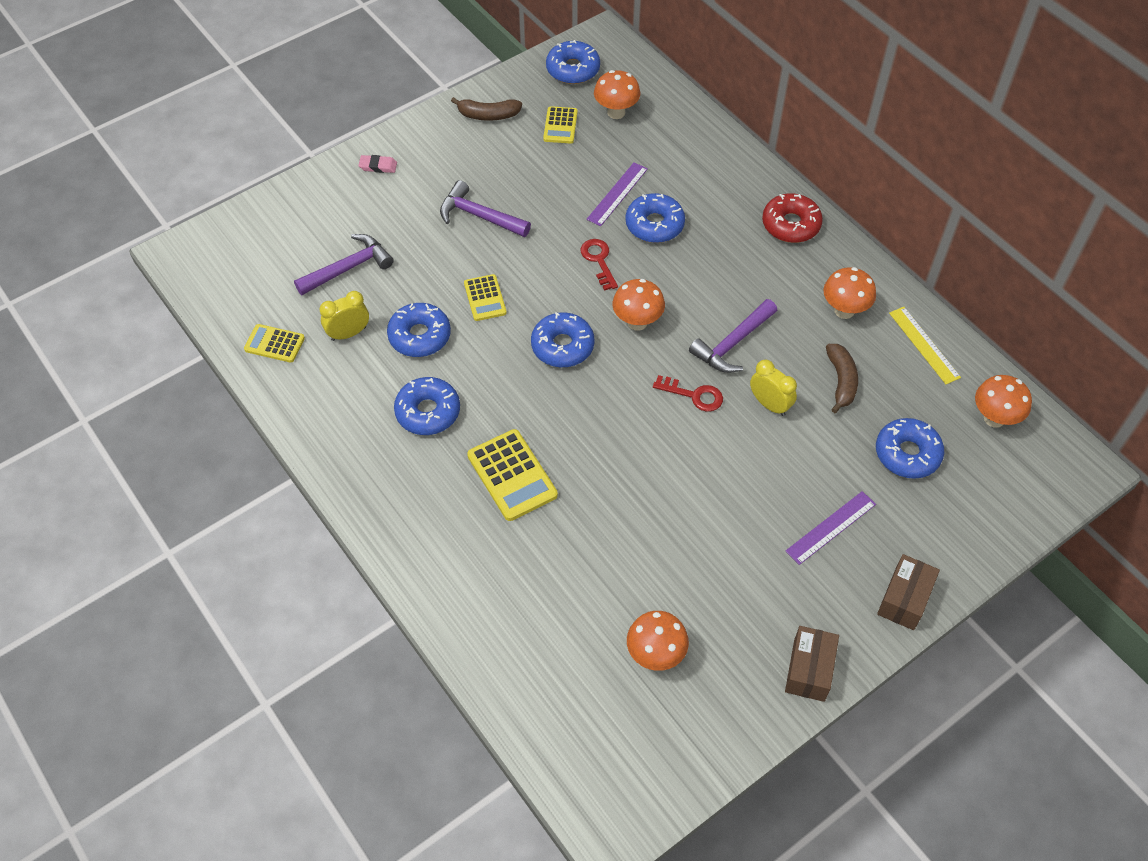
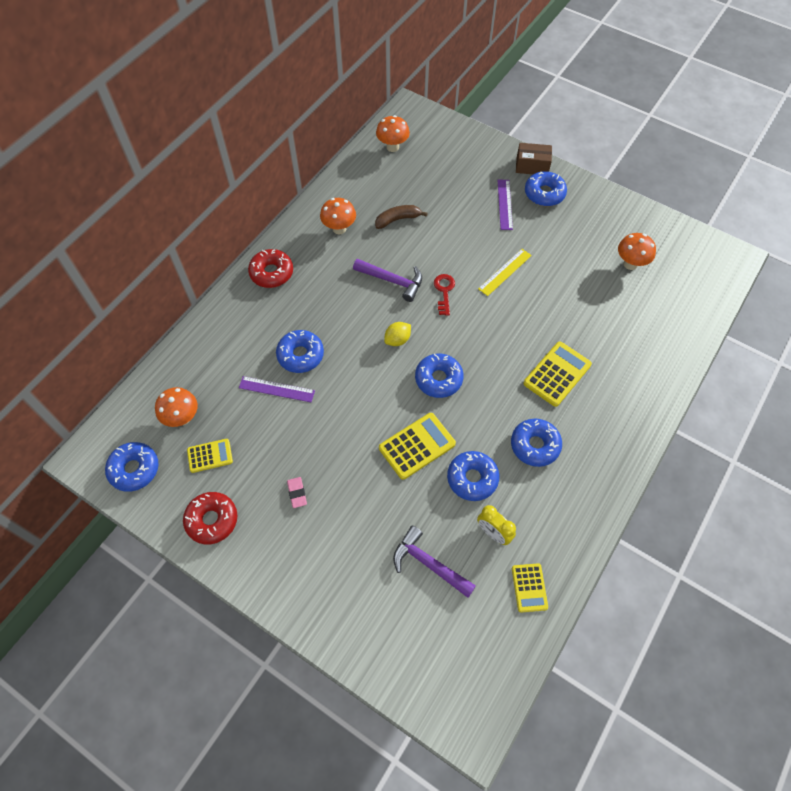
camera: 110 degrees left, 5 degrees up
(378, 166) = (304, 591): pink eraser -> pink eraser (297, 493)
(479, 216) = (334, 482): purple hammer -> none
(485, 298) = (417, 446): yellow calculator -> yellow calculator, size x1.60
(488, 115) = (212, 520): brown banana -> red donut
(598, 261) = (350, 381): red key -> none
(637, 322) = (397, 340): orange mushroom -> yellow lemon
(769, 404) = (432, 251): yellow clock -> none
(809, 670) = (597, 196): brown box -> none
(831, 527) = (505, 204): purple ruler -> purple ruler turned 60 degrees clockwise
(907, 454) = (436, 180): blue donut -> blue donut (544, 194)
(924, 345) = (351, 185): yellow ruler -> yellow ruler (504, 272)

